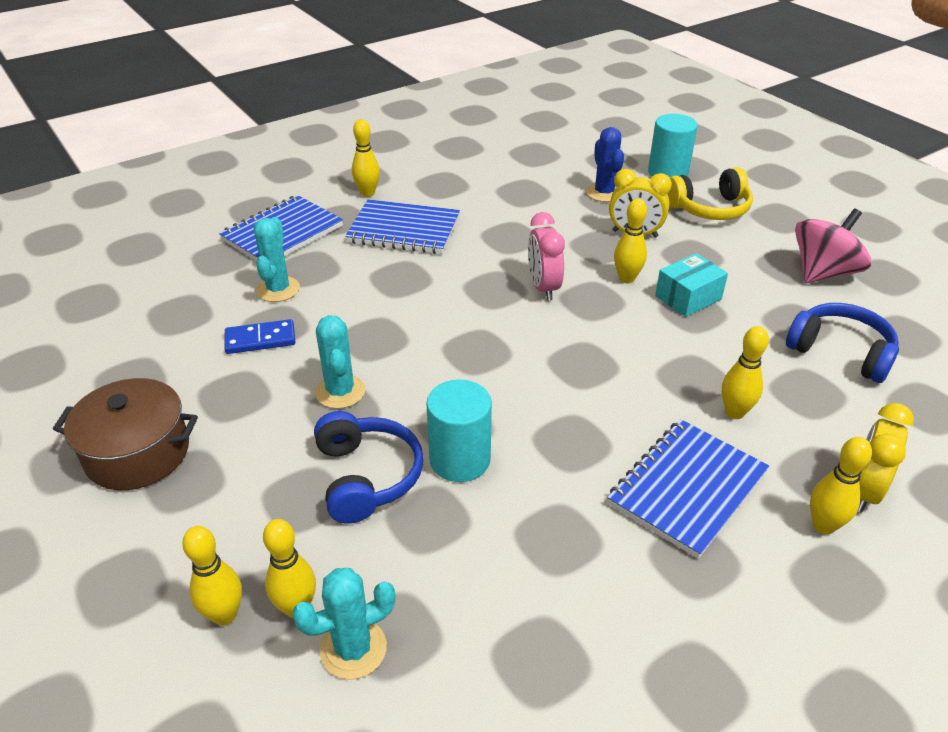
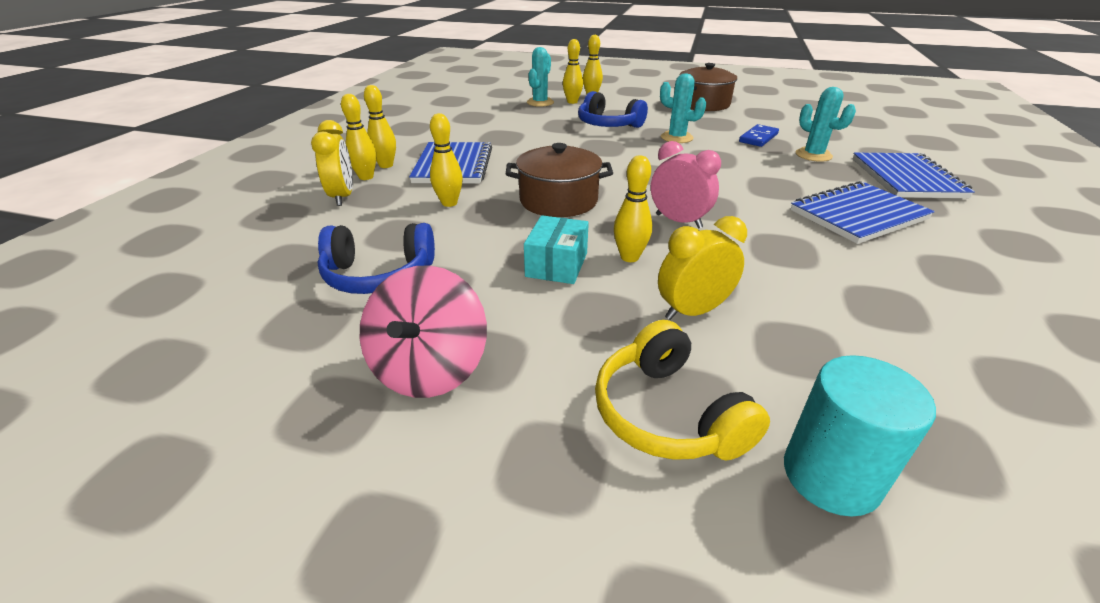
camera: 140 degrees right, 5 degrees down
(367, 193) = (966, 230): yellow bowling pin -> yellow bowling pin (386, 165)
(460, 459) = (579, 139): turquoise cylinder -> none
(604, 193) = (821, 359): blue cactus -> none
(617, 359) = (558, 200): none -> brown pot
(709, 208) = (667, 414): yellow headphones -> yellow headphones turned 60 degrees counterclockwise

